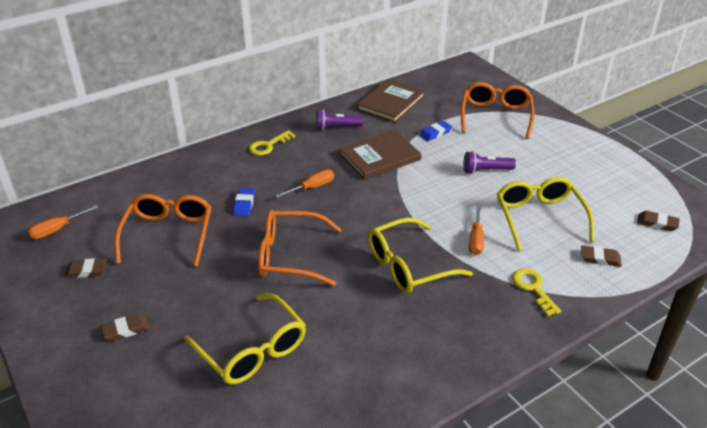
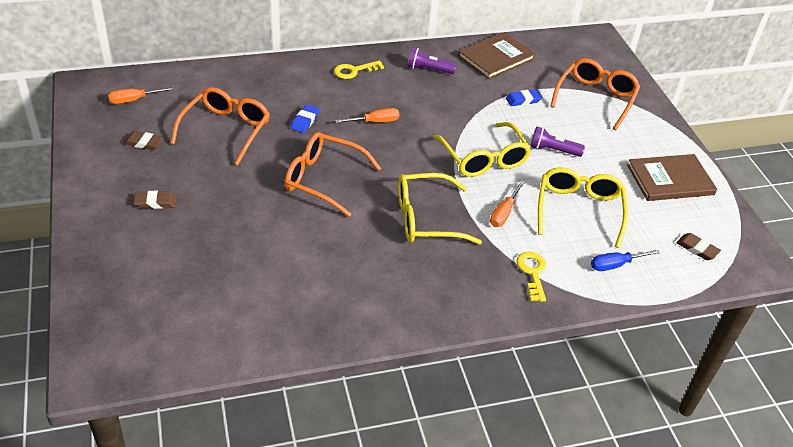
camera: 15 degrees right, 5 degrees up
(251, 349) = (251, 249): yellow glasses -> yellow glasses (483, 158)
(380, 157) = (455, 109): brown book -> brown book (670, 180)
(600, 258) = (616, 265): brown eraser -> blue screwdriver

